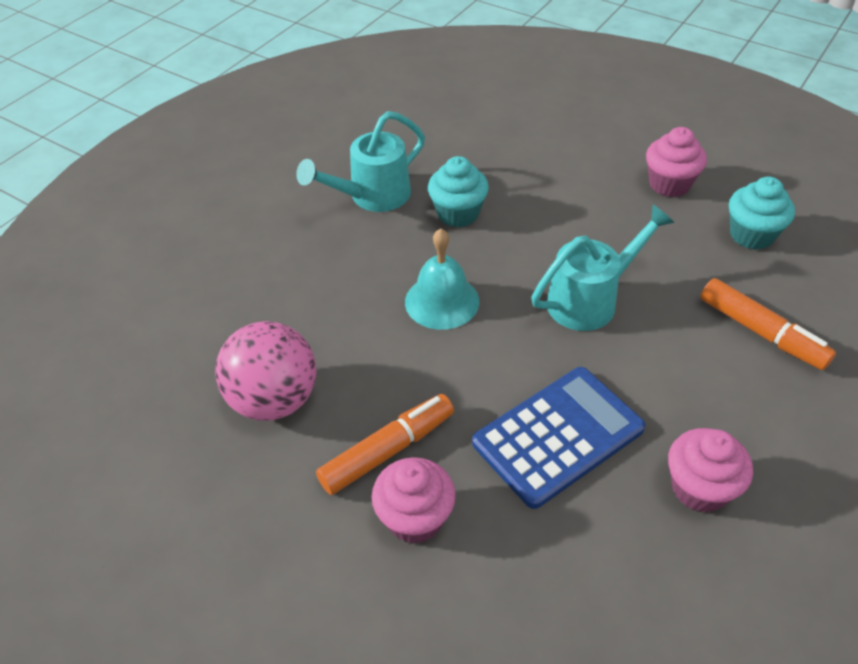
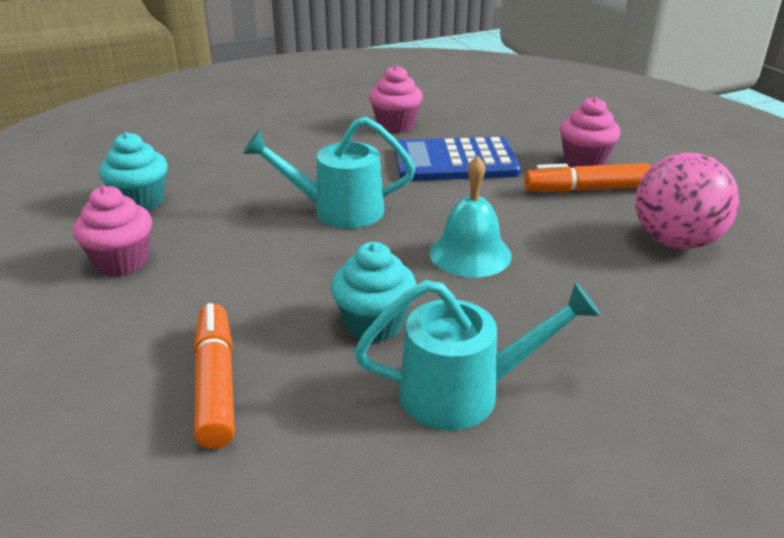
camera: 150 degrees left, 15 degrees down
(761, 332) = (248, 157): orange marker -> orange marker (216, 383)

